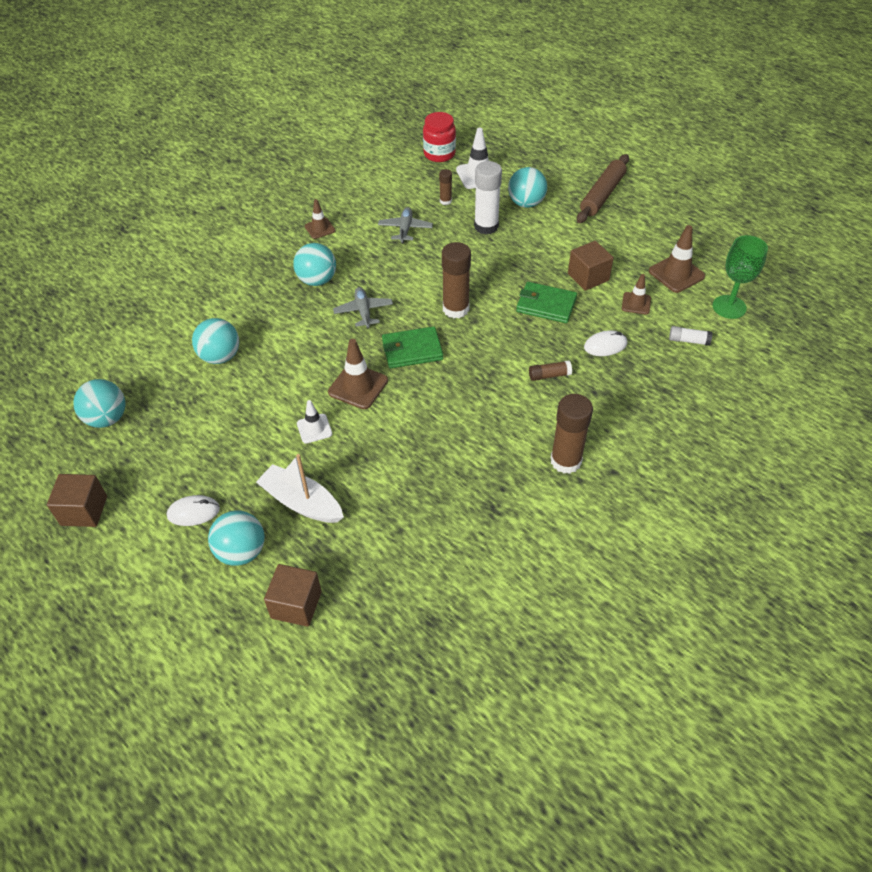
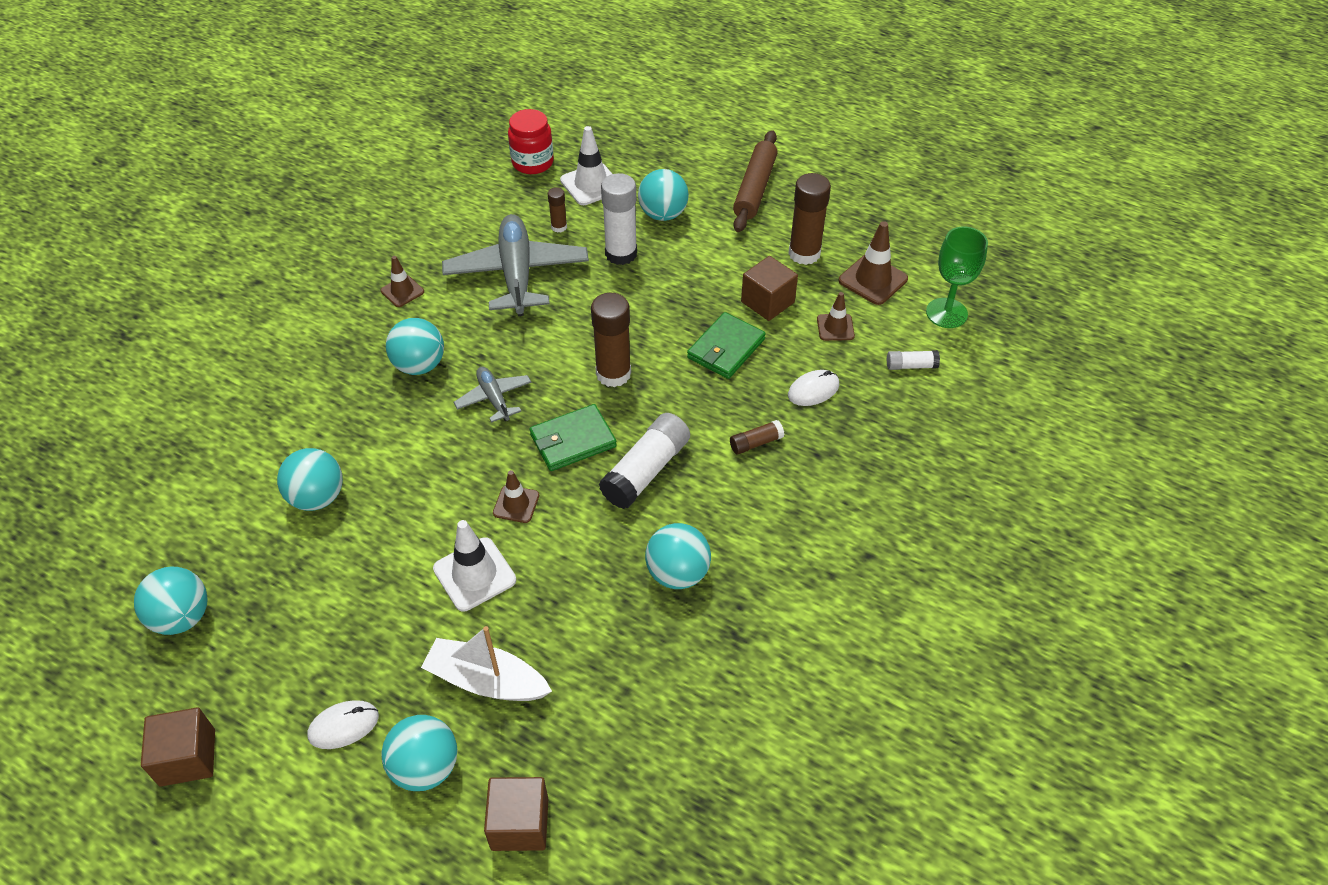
camera: 15 degrees left, 0 degrees up
(314, 429) = (474, 574): white traffic cone -> white traffic cone, size x1.60
(358, 386) = (516, 504): brown traffic cone -> brown traffic cone, size x0.62
(405, 229) = (517, 274): grey plane -> grey plane, size x1.99
(460, 380) = (646, 471): none -> white glue stick
(462, 456) = (677, 573): none -> turquoise ball
(546, 305) = (726, 348): green wallet -> green wallet turned 60 degrees counterclockwise
(566, 461) = (807, 553): brown glue stick -> brown glue stick (804, 253)

